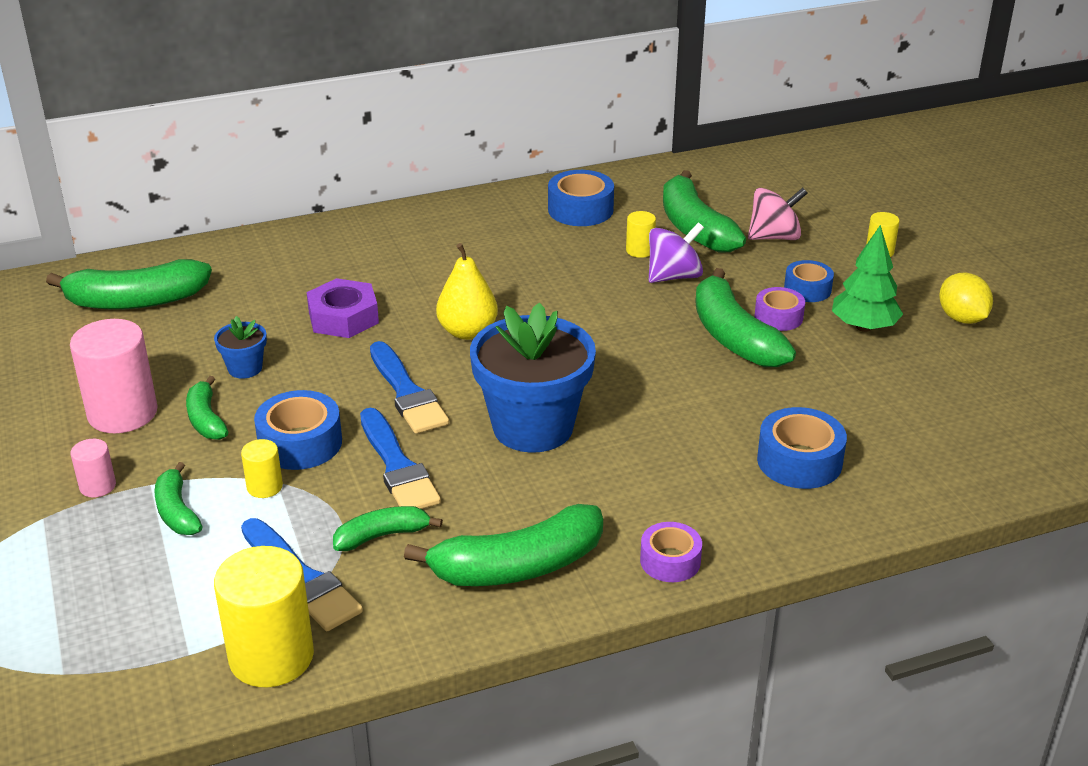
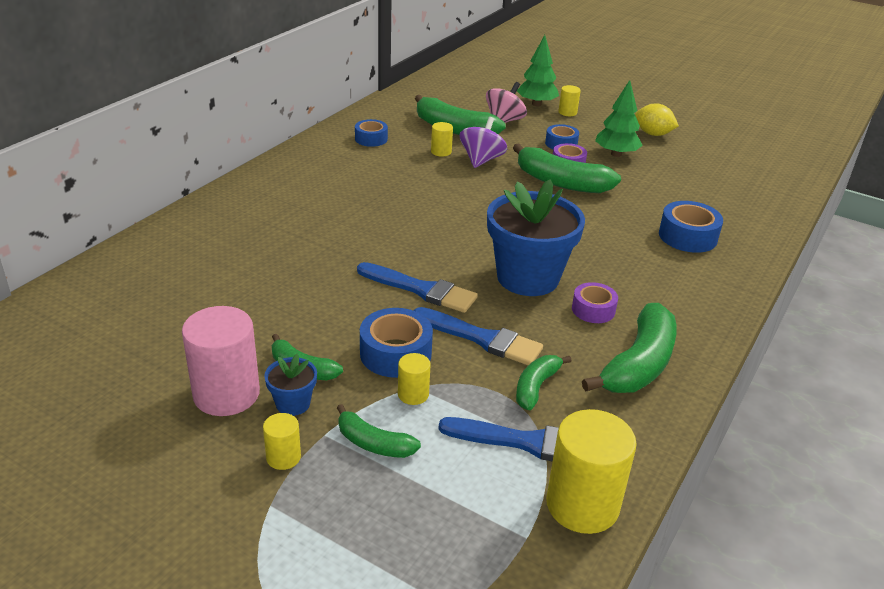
camera: 40 degrees left, 0 degrees up
(97, 486) = (283, 457): pink cylinder -> yellow cylinder
(135, 301) = (119, 308): green banana -> none
(245, 368) = (281, 320): blue flower pot -> blue flower pot (293, 404)
(343, 317) = (306, 258): purple nut -> none
(467, 332) = (405, 236): yellow pear -> none
(580, 209) = (371, 139): blue tape -> blue tape, size x0.66
(670, 561) = (707, 320): purple tape -> purple tape (593, 310)
(852, 227) = (536, 104): none -> green tree

